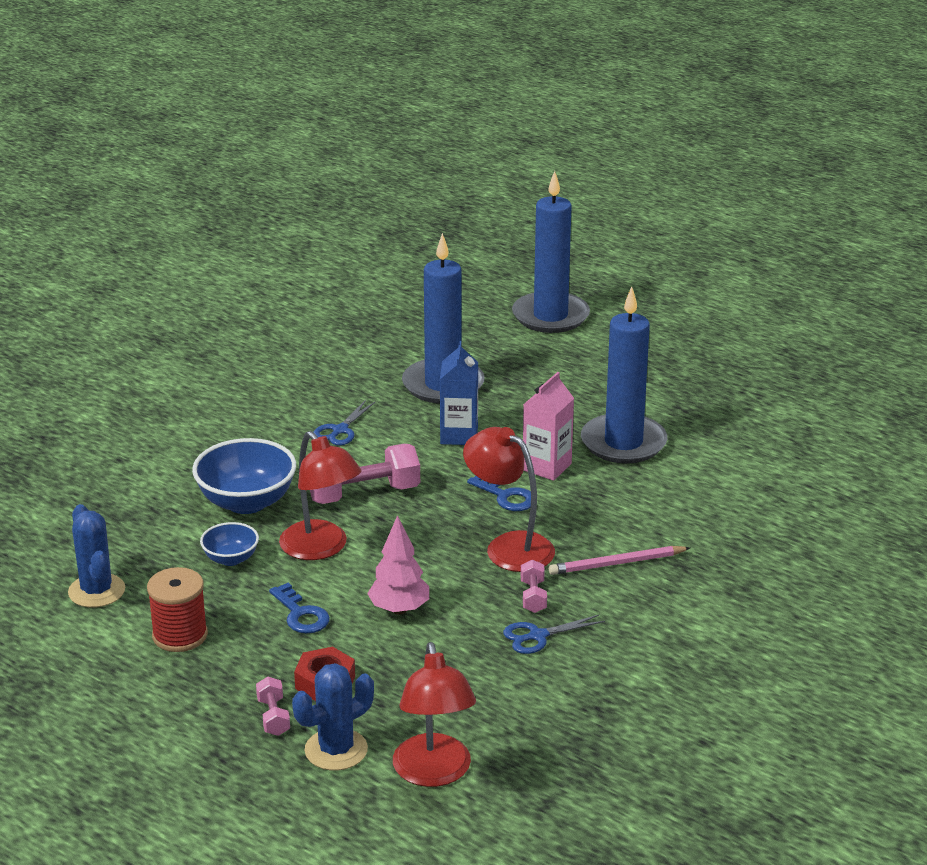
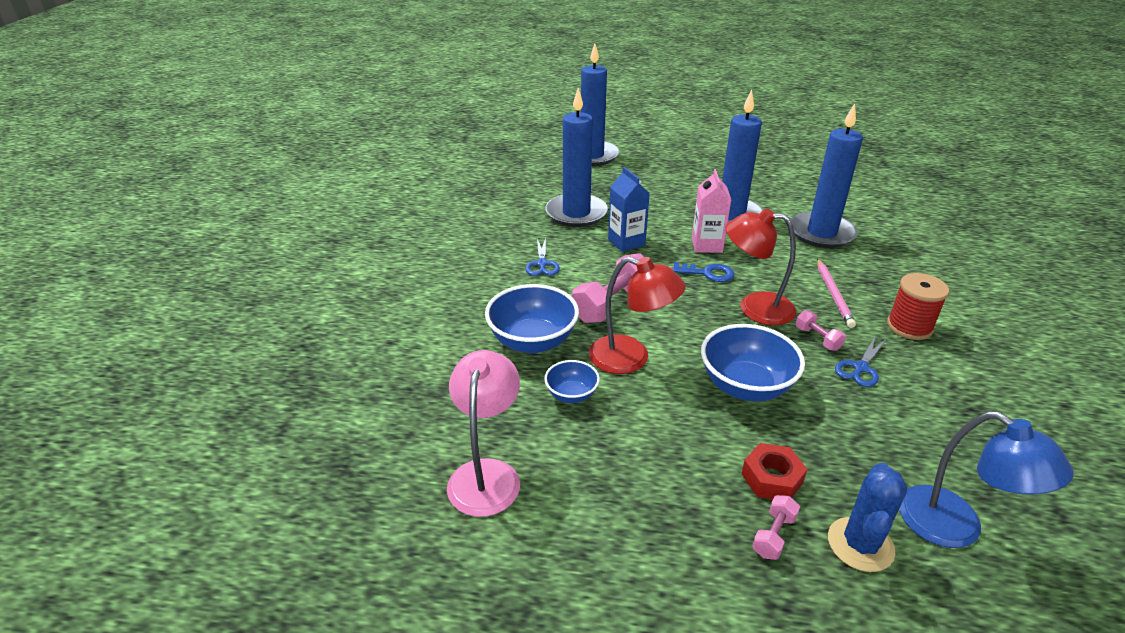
camera: 30 degrees left, 5 degrees up
(96, 591) = (486, 474): blue cactus -> pink lamp
(180, 635) = (606, 487): red spool -> red spool (909, 327)
(273, 717) = (773, 535): pink dumbbell -> pink dumbbell turned 75 degrees clockwise
(301, 614) = (680, 422): blue key -> none
(399, 609) = (745, 386): pink tree -> blue bowl
(434, 773) = (955, 527): red lamp -> blue lamp
(617, 564) = (834, 295): pink pencil -> pink pencil turned 45 degrees counterclockwise
(707, 497) = (821, 233): none -> blue candle

